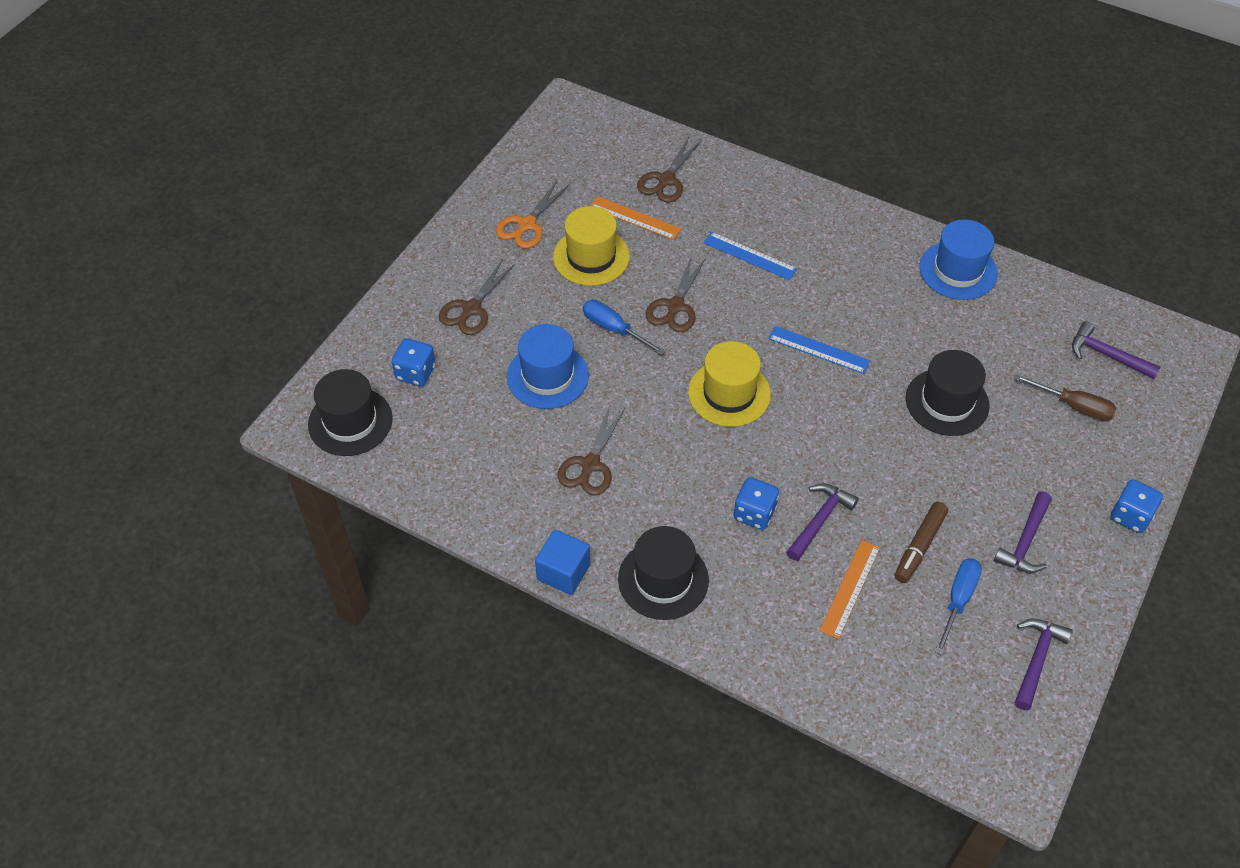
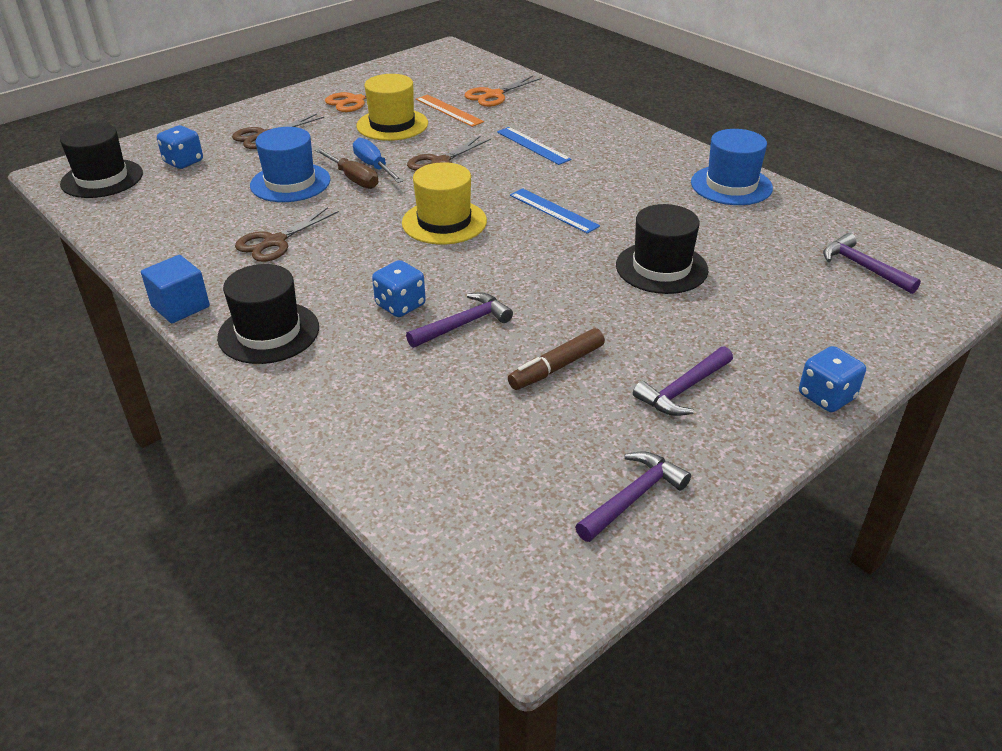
camera: 20 degrees right, 15 degrees down
(666, 180) = (494, 95): brown scissors -> orange scissors
(850, 588) = (455, 383): orange ruler -> none
(958, 600) = (570, 421): blue screwdriver -> none
(1074, 406) = (803, 297): brown screwdriver -> brown screwdriver (353, 179)

